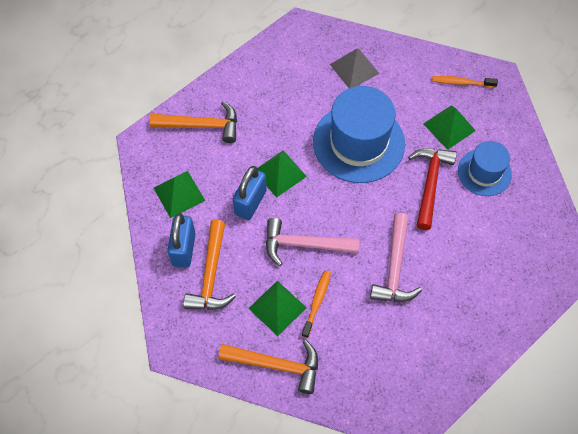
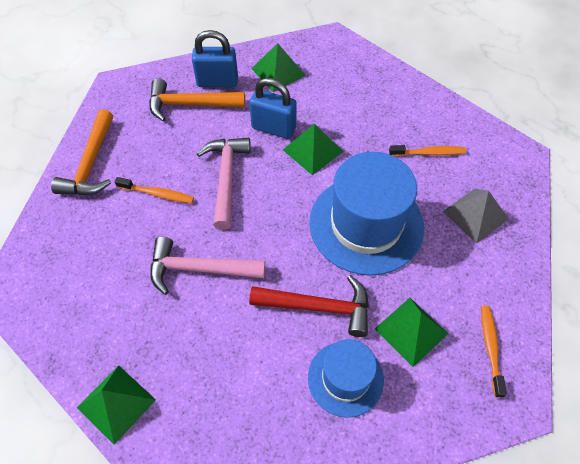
camera: 85 degrees right, 5 degrees down
(201, 125) = (361, 80): orange hammer -> none
(277, 308) = (152, 160): green pyramid -> green pyramid (116, 403)
(291, 88) = (429, 153): none -> orange toothbrush

